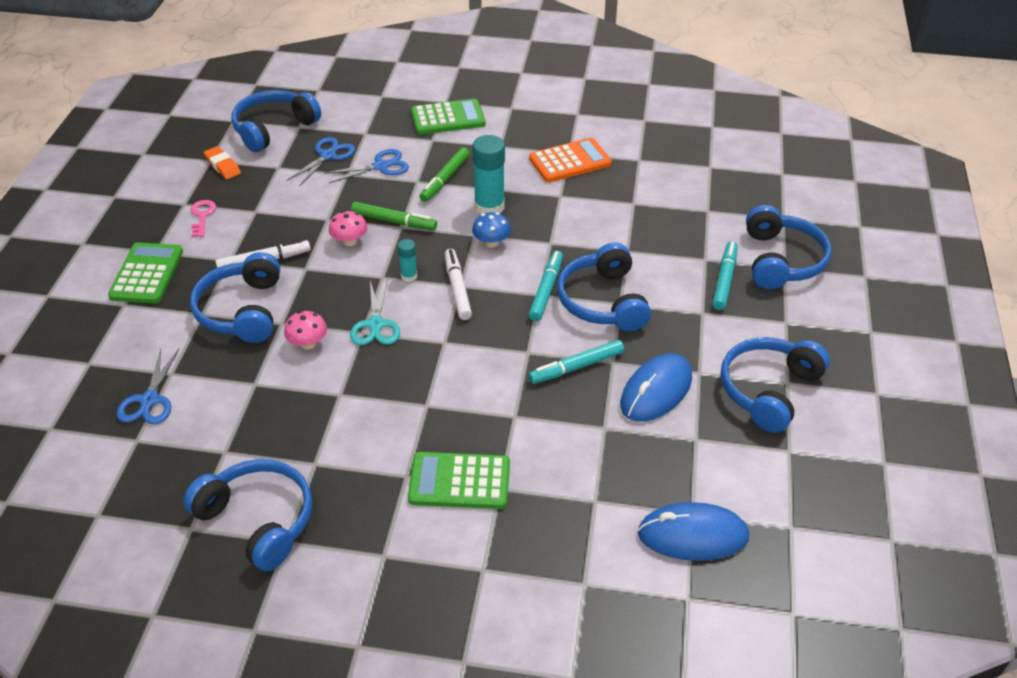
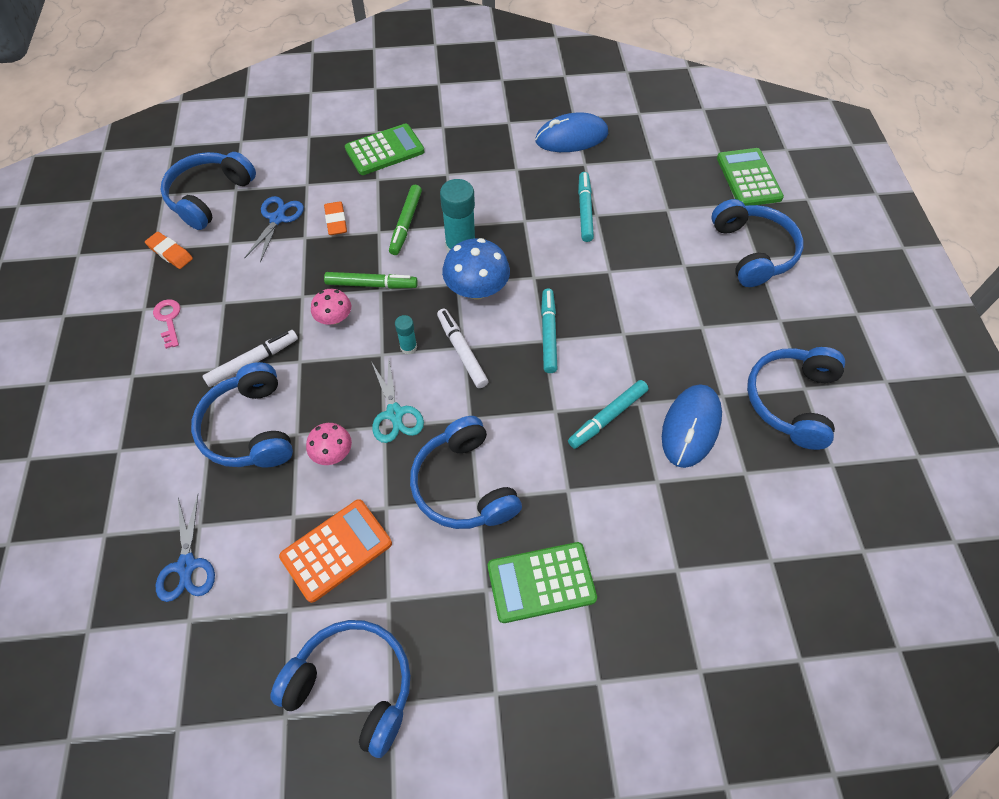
camera: 15 degrees left, 15 degrees up
(147, 274) = (131, 406): green calculator -> green calculator (748, 178)
(380, 166) = (336, 221): blue scissors -> orange eraser
(491, 242) = (477, 289): blue mushroom -> blue mushroom, size x1.69
(570, 161) = (520, 178): orange calculator -> orange calculator (336, 550)
(603, 301) = (607, 334): blue headphones -> blue headphones (464, 485)
(693, 535) = (780, 585): blue mouse -> blue mouse (571, 137)
(724, 280) = (709, 285): turquoise marker -> turquoise marker (585, 210)

